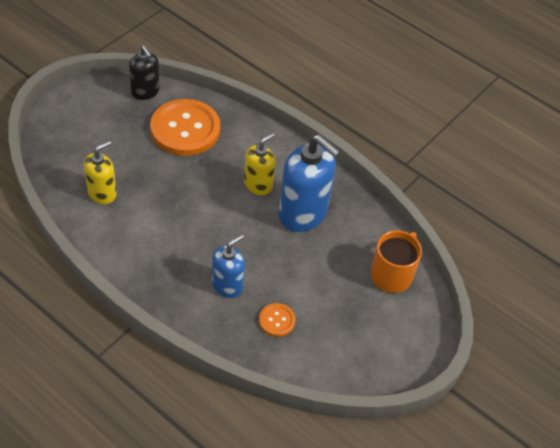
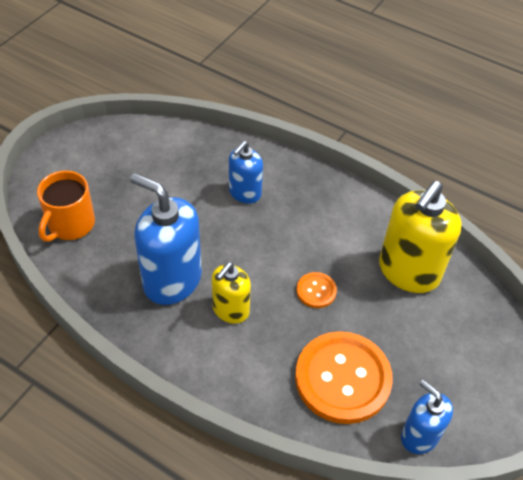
camera: 175 degrees right, 0 degrees up
(102, 193) = (408, 271): yellow soap dispenser -> yellow soap dispenser, size x1.72
(145, 92) = (419, 436): black soap dispenser -> blue soap dispenser
(277, 320) = (191, 168): orange button -> orange button (316, 291)

